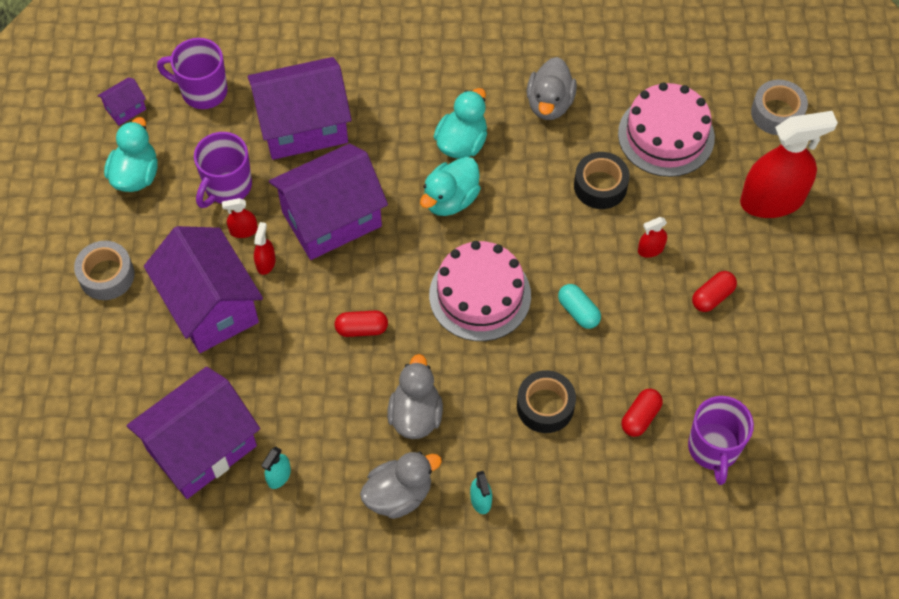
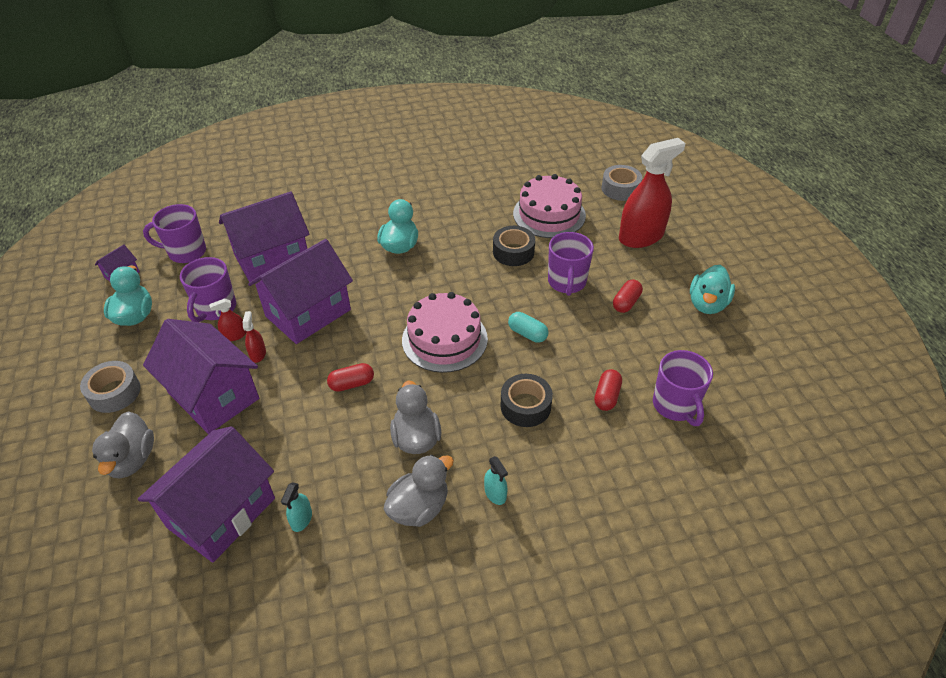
camera: 15 degrees left, 15 degrees down
(450, 199) = (401, 282): turquoise duck -> turquoise duck (707, 304)
(549, 104) = (458, 212): grey duck -> grey duck (132, 460)
(650, 249) = (566, 282): red spray bottle -> purple mug

